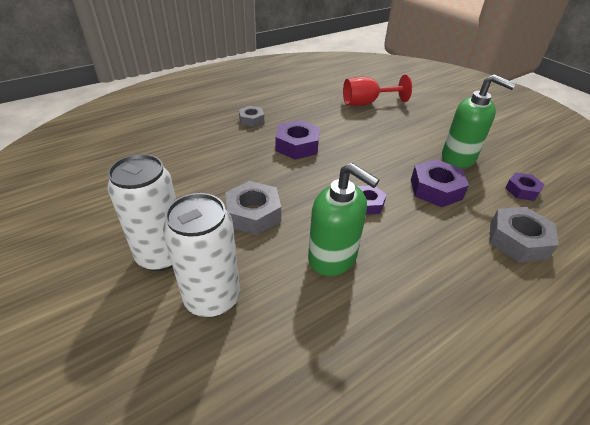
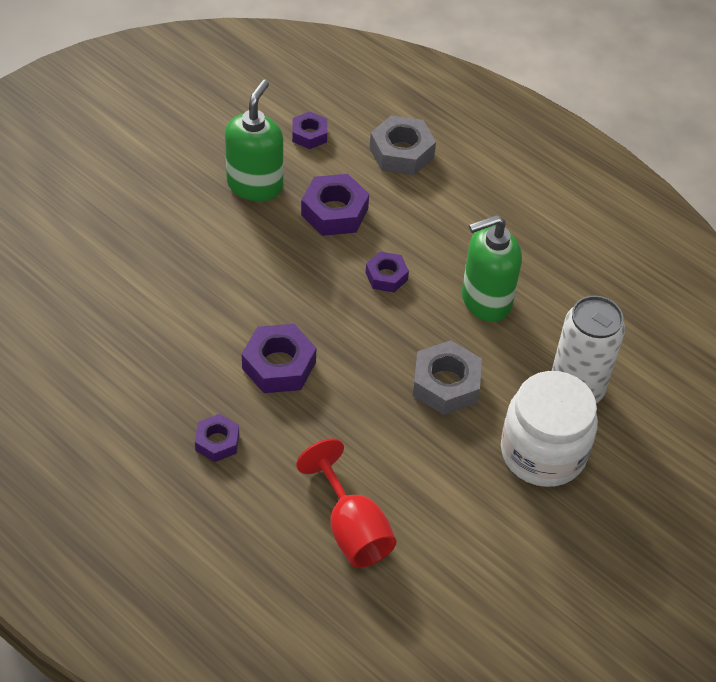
camera: 105 degrees left, 10 degrees up
(162, 255) = (543, 452): white can -> white jar
(251, 120) = (217, 442): grey nut -> purple nut
(333, 258) = (485, 300): green soap dispenser -> green soap dispenser turned 135 degrees counterclockwise
(367, 103) = (114, 289): red goblet -> red goblet (352, 528)

